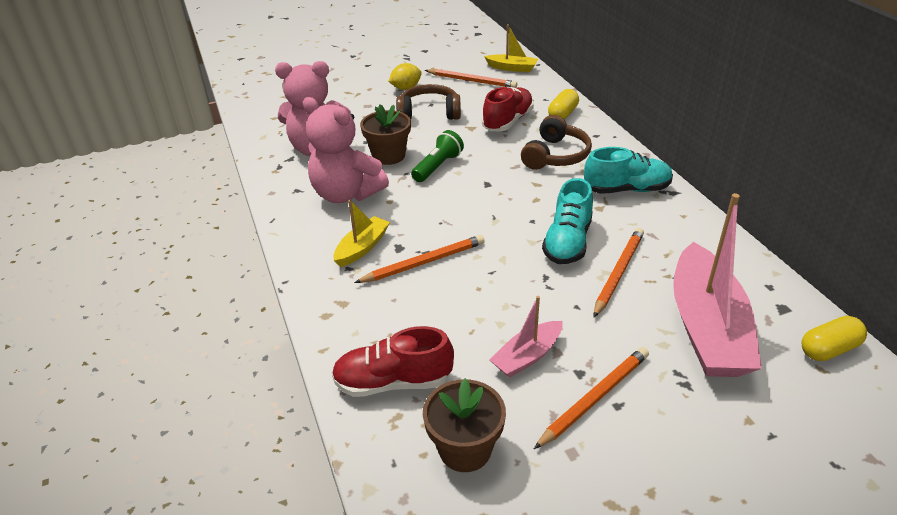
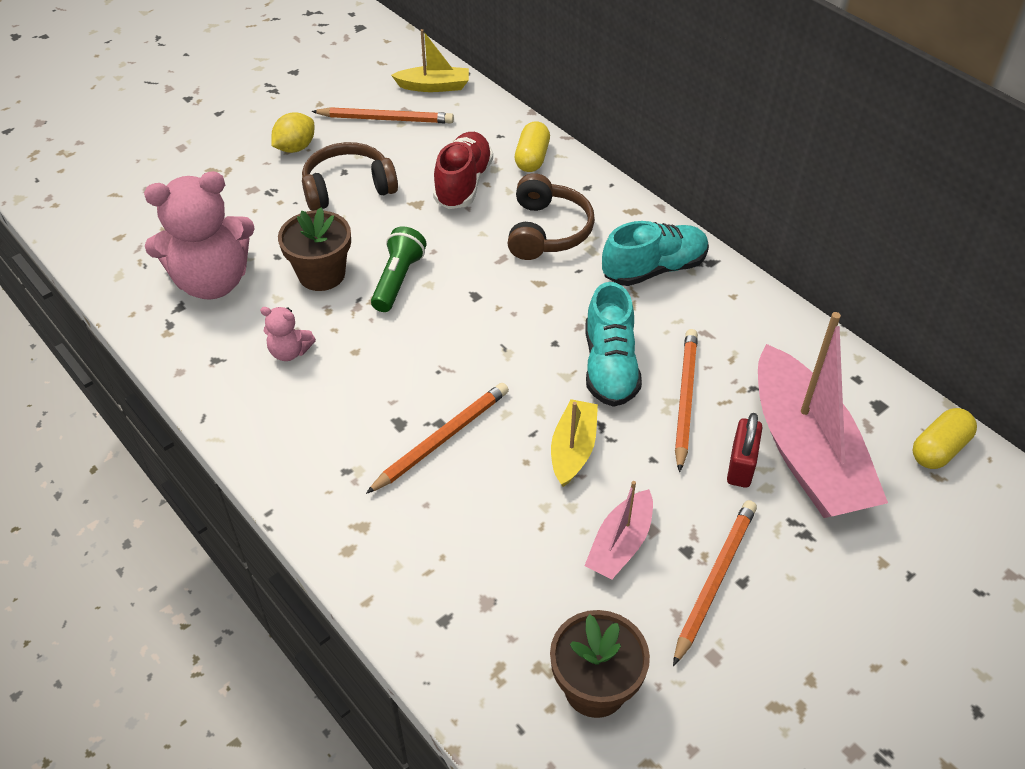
camera: 20 degrees left, 10 degrees up
(346, 194) = (290, 352): pink teddy bear -> pink teddy bear, size x0.45
(362, 248) = (350, 435): yellow boat -> yellow boat (573, 449)
(393, 382) = (475, 623): red shoe -> none
(647, 325) = (741, 465): none -> red padlock

